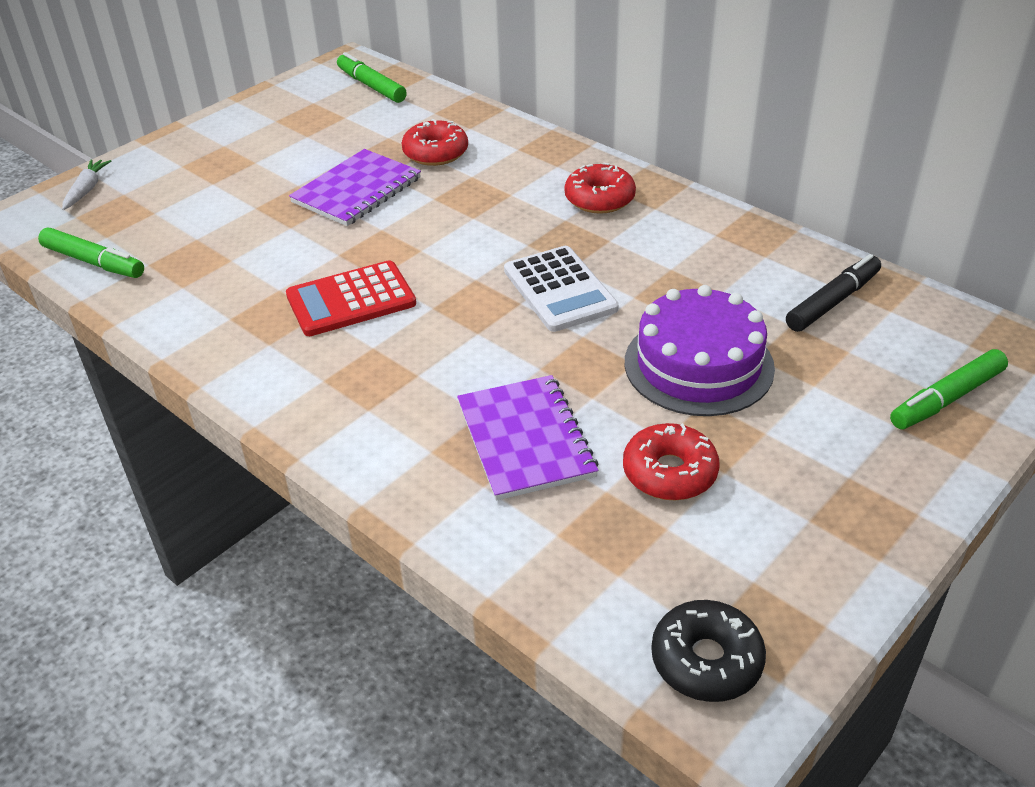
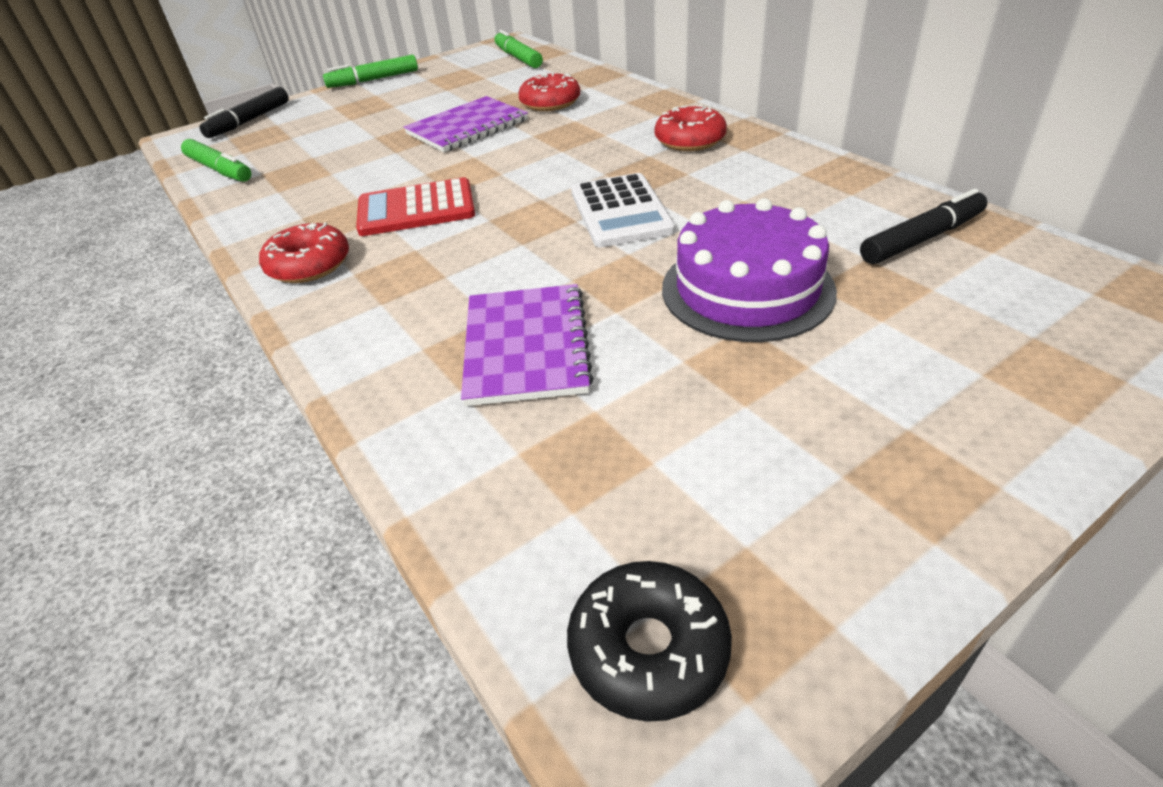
camera: 15 degrees right, 0 degrees up
(86, 190) = (250, 121): white carrot -> black marker
(669, 472) = (677, 398): red donut -> red donut (309, 265)
(947, 398) = (1058, 349): green marker -> green marker (374, 80)

